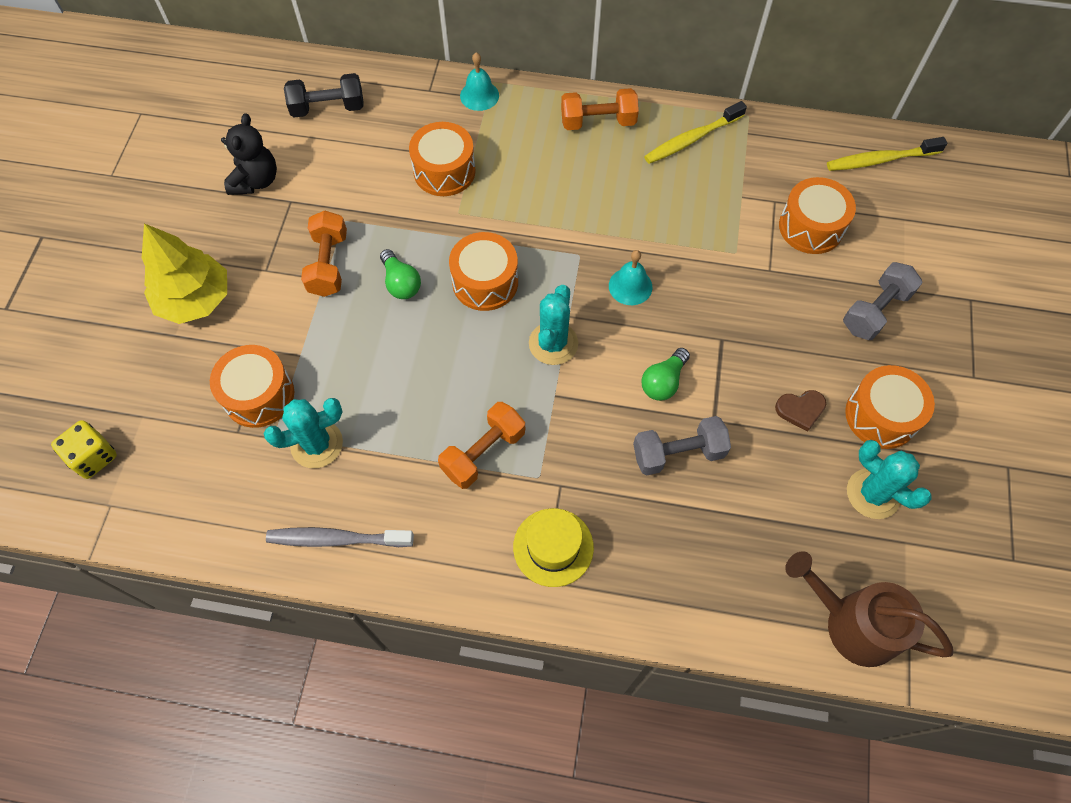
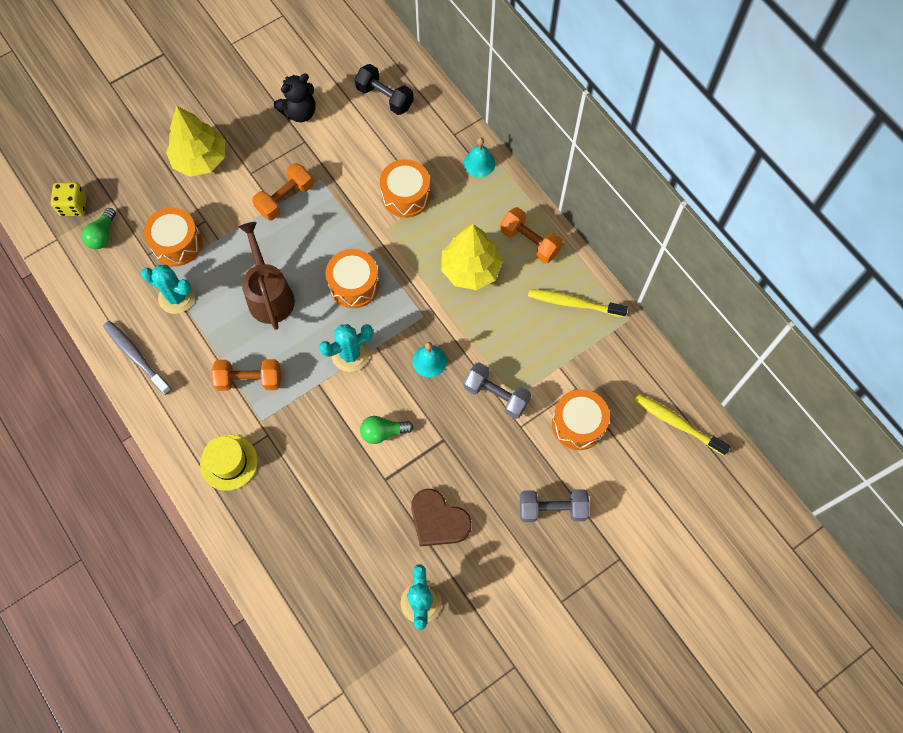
camera: 45 degrees right, 5 degrees up
(401, 283) = (310, 244): green light bulb -> green light bulb (102, 235)
(574, 183) = (470, 269): none -> yellow tree
(678, 453) = (345, 478): grey dumbbell -> grey dumbbell (496, 395)
(800, 410) = (438, 520): brown heart -> brown heart, size x1.71
(851, 623) = (327, 651): brown watering can -> brown watering can (269, 294)
(881, 416) = (479, 568): orange drum -> none

